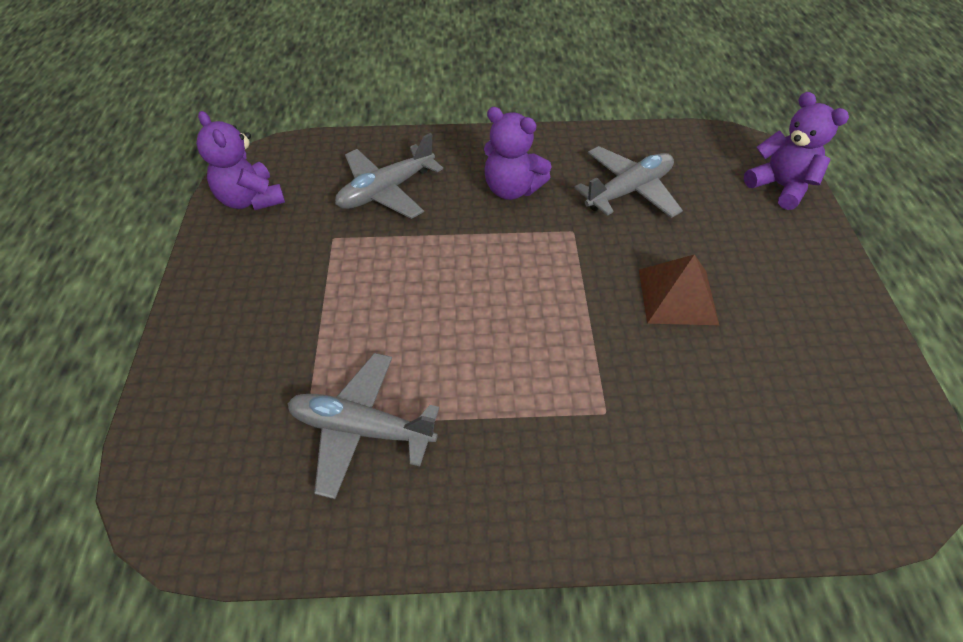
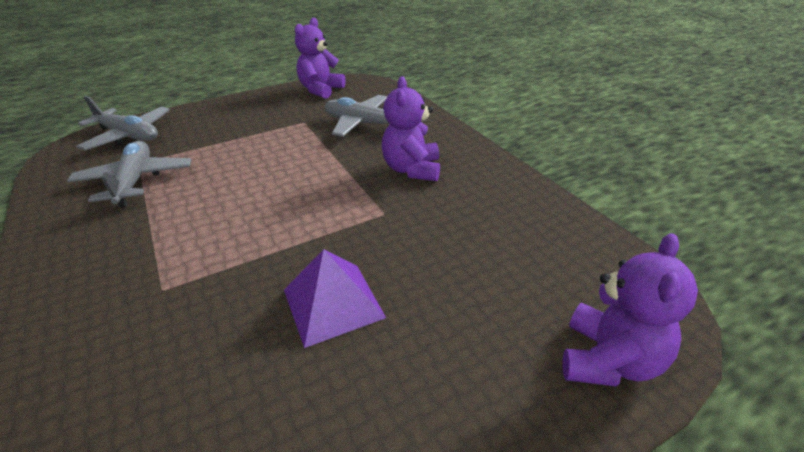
camera: 65 degrees right, 15 degrees down
(628, 191) = (470, 231): grey plane -> grey plane (128, 136)
(677, 296) = (333, 303): brown pyramid -> purple pyramid

